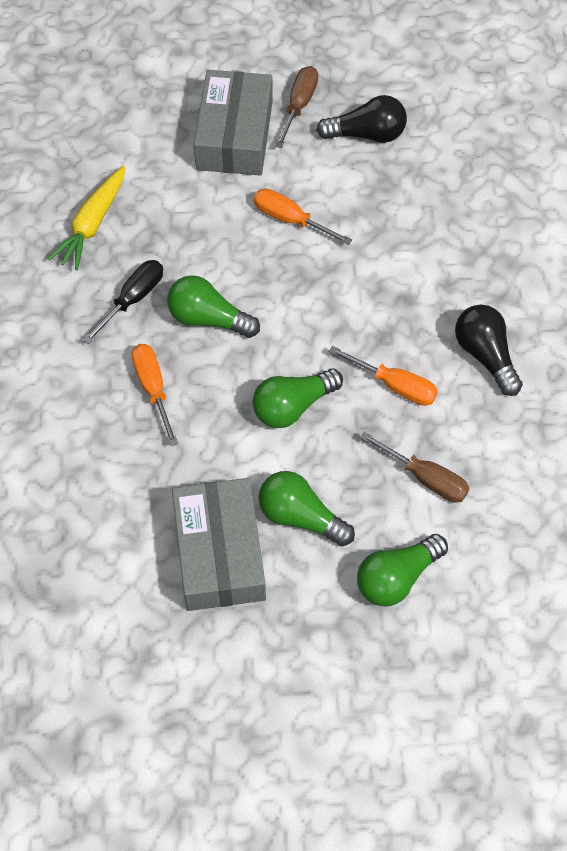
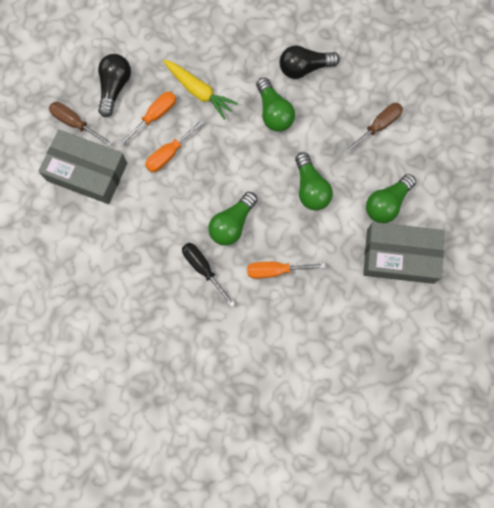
camera: 75 degrees left, 15 degrees up
(92, 224) = (133, 283): yellow carrot -> yellow carrot (199, 91)
(395, 386) = (312, 125): orange screwdriver -> orange screwdriver (155, 116)
(397, 577) = (437, 160): green light bulb -> green light bulb (273, 112)

